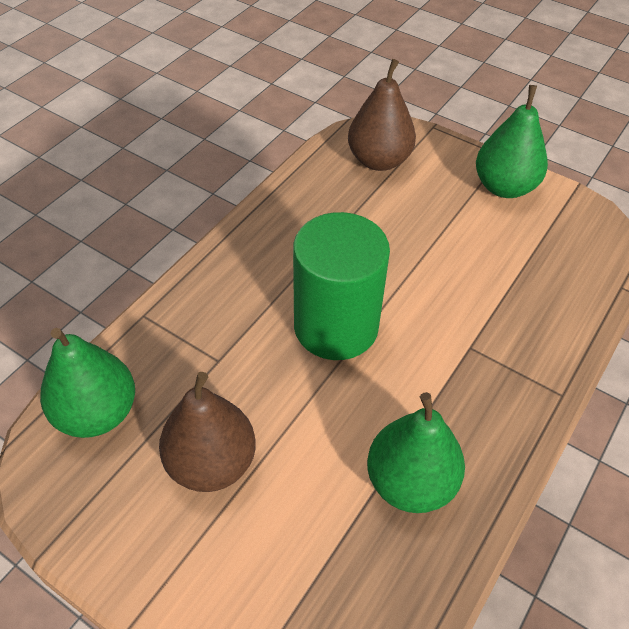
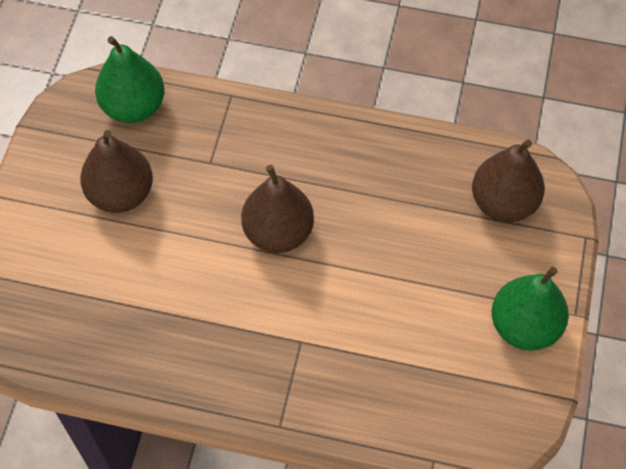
camera: 70 degrees right, 10 degrees up
(336, 326) = (278, 232): green cylinder -> brown pear
(410, 482) = (152, 329): green pear -> none

